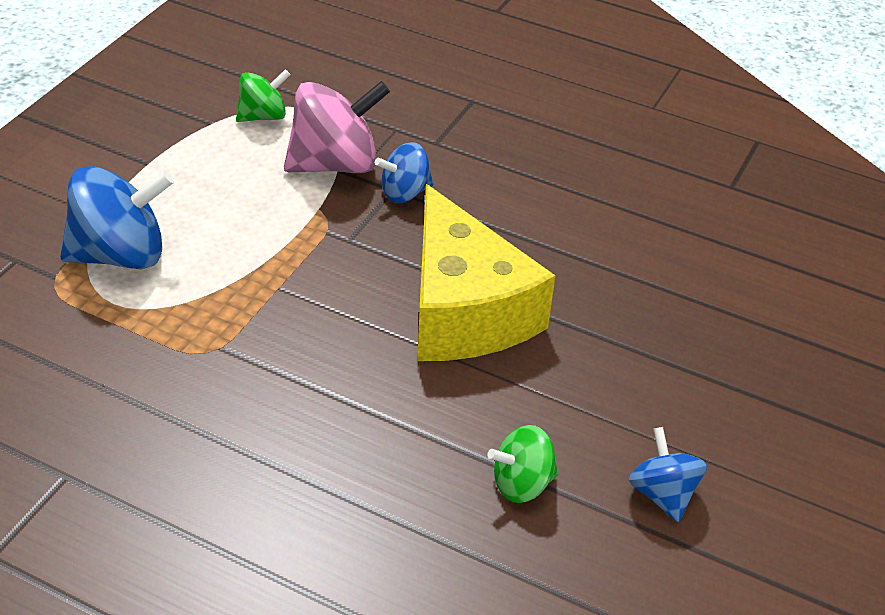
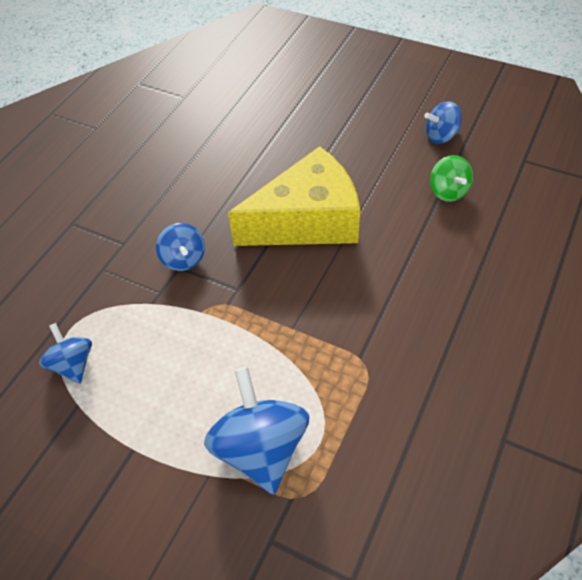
camera: 85 degrees left, 10 degrees up
(263, 116) = (73, 364): green spinning top -> blue spinning top
(335, 164) = (146, 305): pink spinning top -> none

